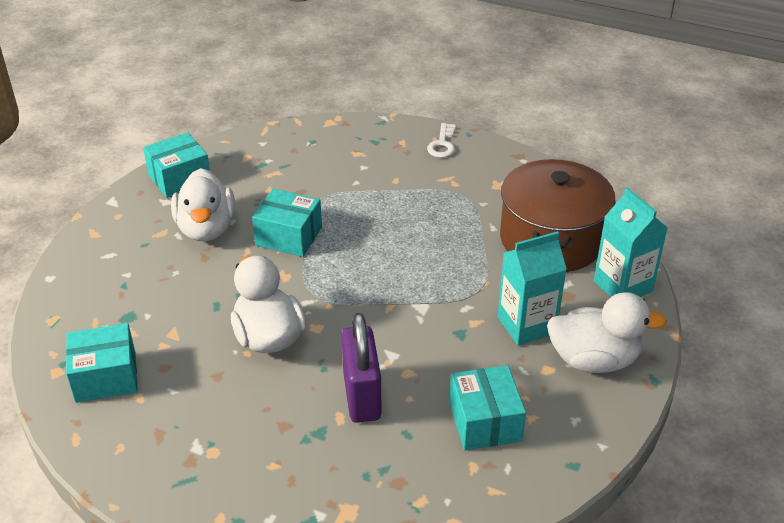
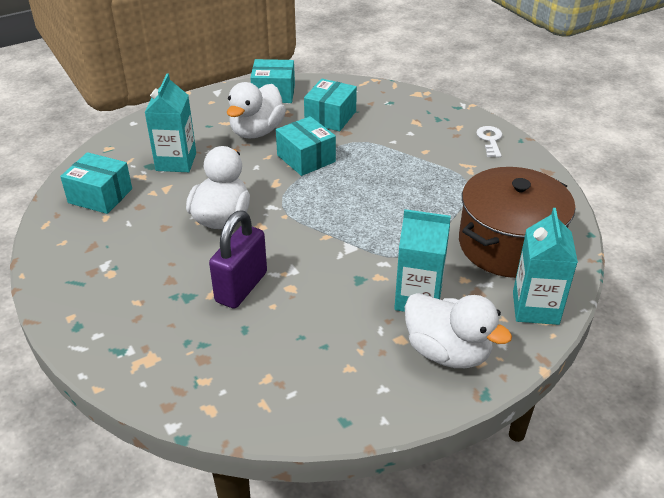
camera: 35 degrees right, 0 degrees up
(152, 300) = (176, 162): none -> turquoise carton
(442, 144) = (490, 140): white key -> white key turned 135 degrees clockwise
(485, 421) = (310, 351): turquoise box -> turquoise box (330, 117)

